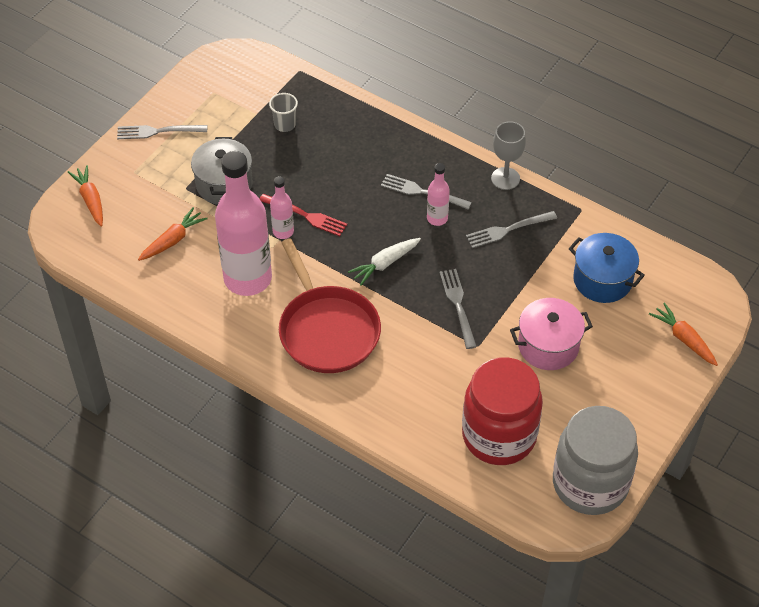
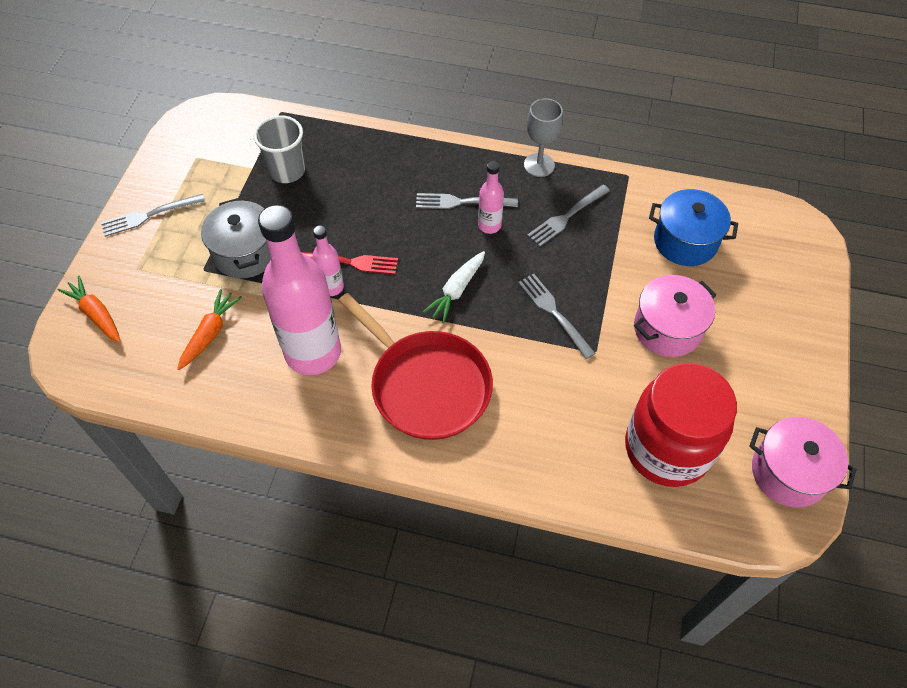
camera: 20 degrees left, 5 degrees up
(285, 125) = (287, 171): grey cup -> grey cup, size x1.51
(590, 484) = (788, 473): grey jar -> pink pot
(684, 339) = (795, 279): orange carrot -> none

